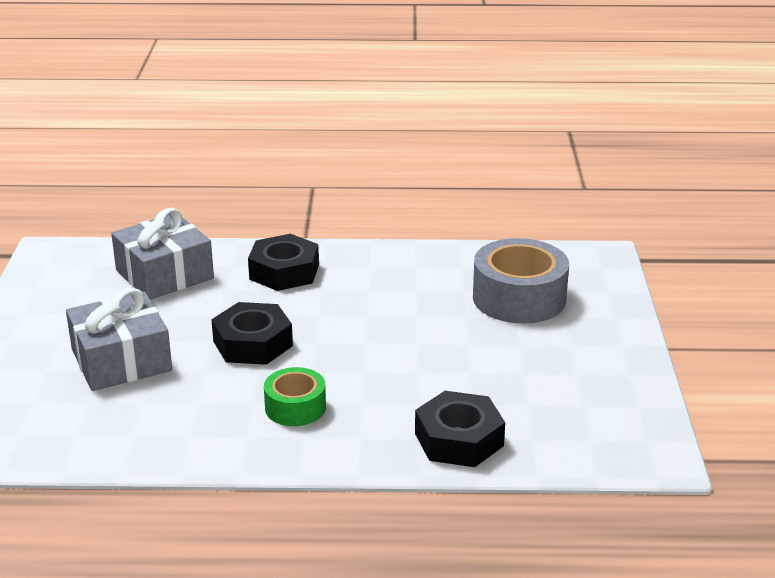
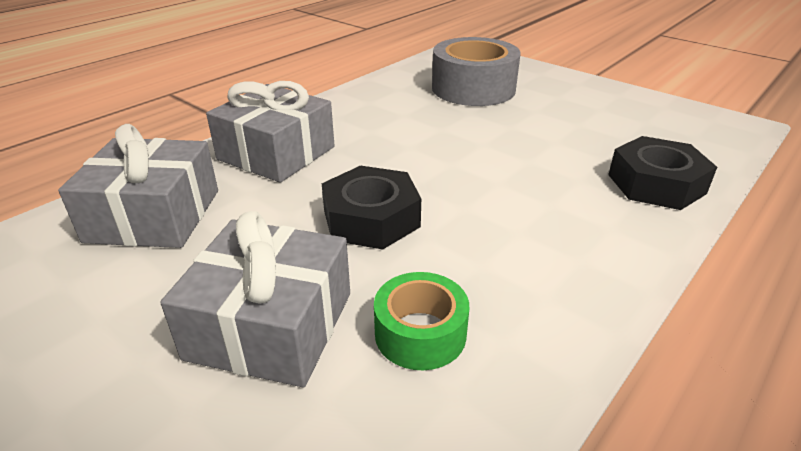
camera: 50 degrees left, 5 degrees up
(284, 272) = (276, 153): black nut -> grey gift
(295, 407) = (521, 242): green tape -> green tape (420, 333)

